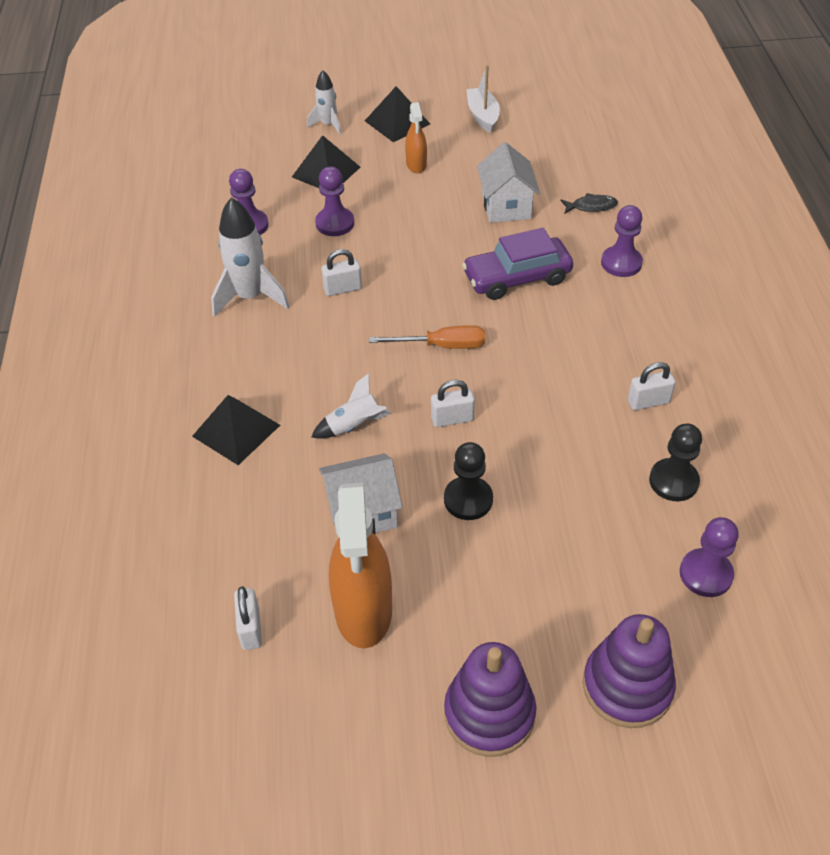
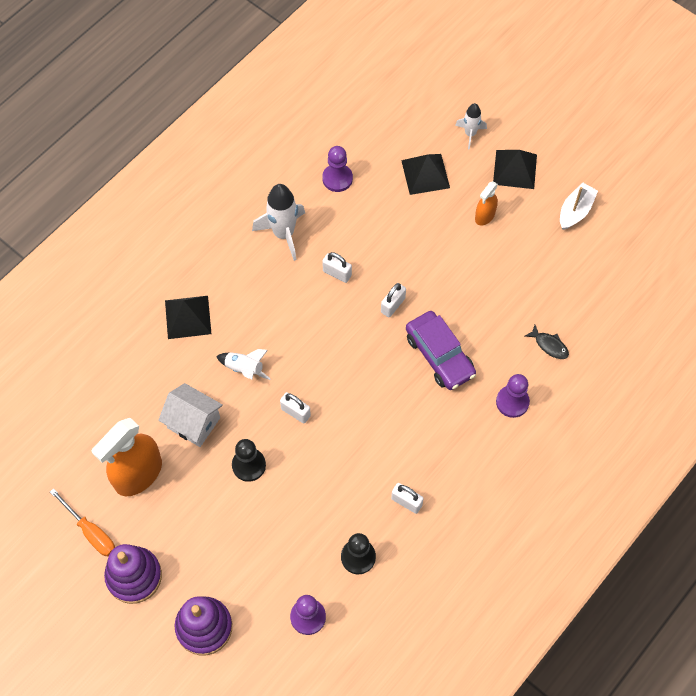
camera: 45 degrees right, 15 degrees up
(251, 628) = (84, 434): white padlock -> white padlock (393, 305)
(335, 223) = (385, 220): purple pawn -> none
(442, 346) = (344, 362): orange screwdriver -> orange screwdriver (90, 532)
(506, 206) = (498, 298): white house -> none
(517, 278) = (439, 355): purple car -> purple car turned 150 degrees counterclockwise

